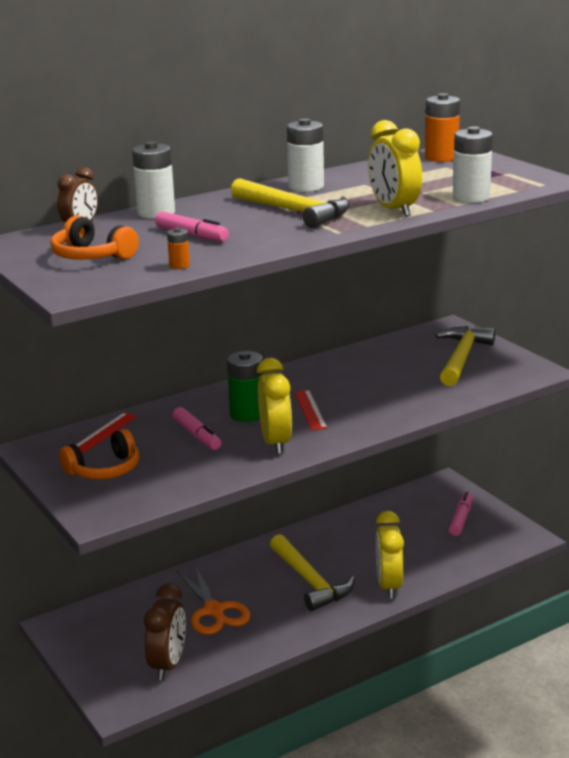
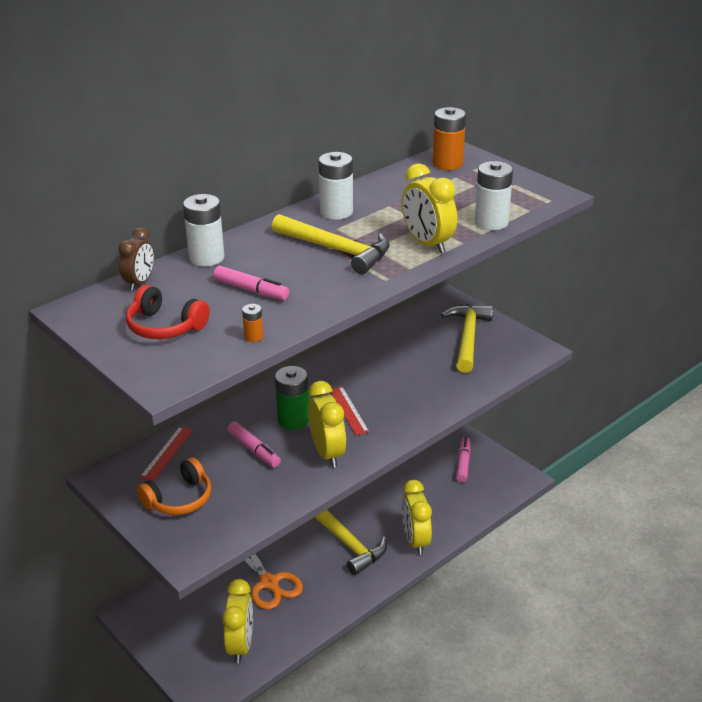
camera: 10 degrees left, 10 degrees up
(91, 256) = (165, 326): orange headphones -> red headphones
(168, 664) = (241, 645): brown clock -> yellow clock

